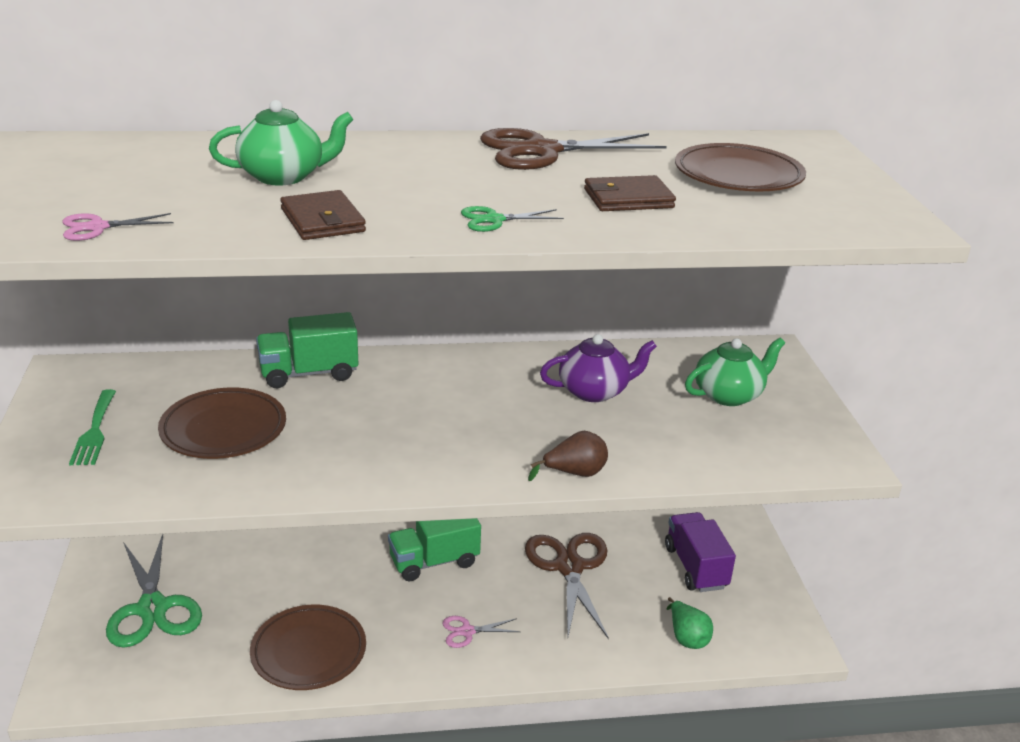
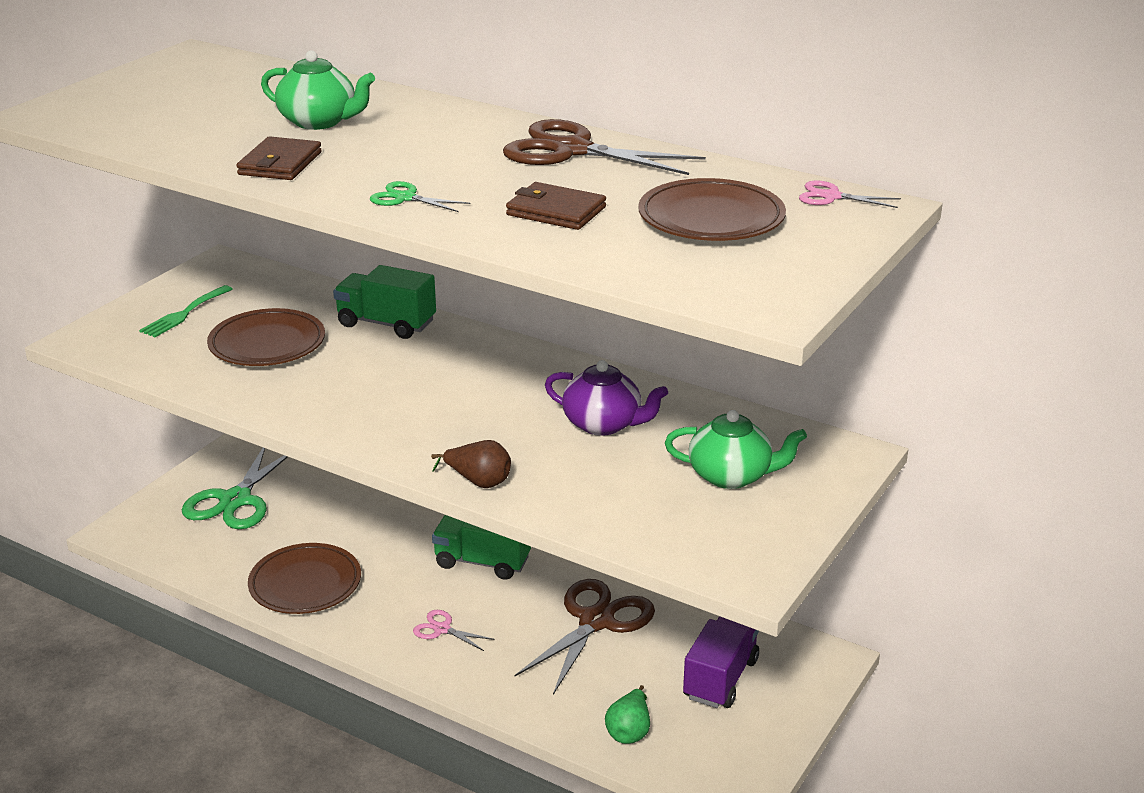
camera: 40 degrees right, 0 degrees up
(98, 227) = (131, 129): pink scissors -> pink scissors (831, 197)

